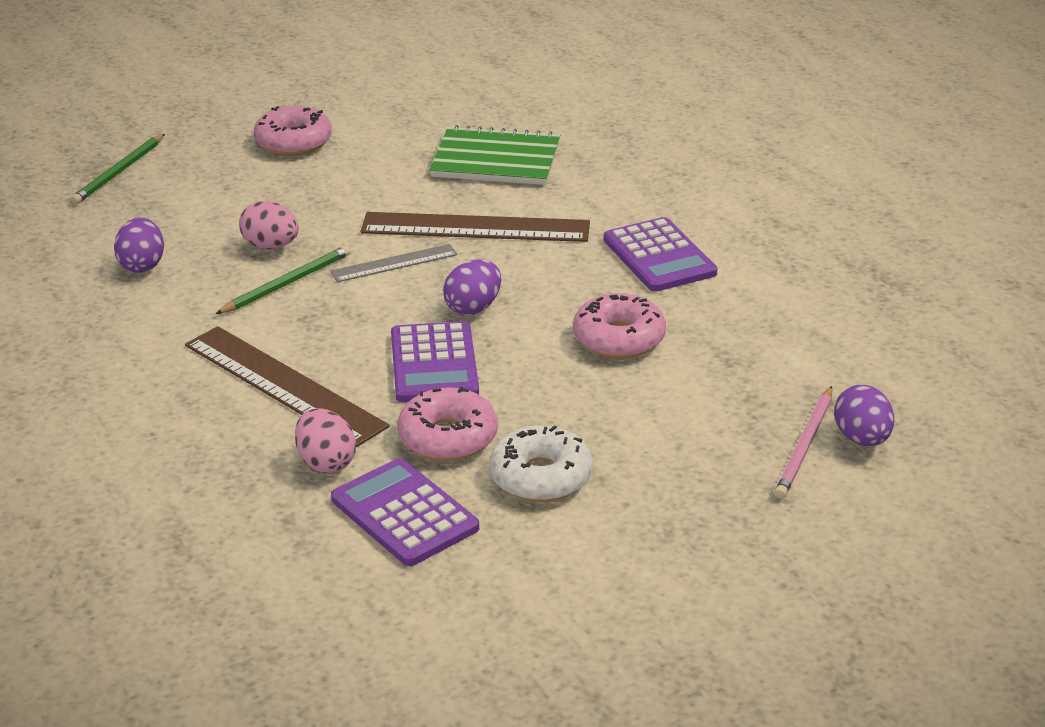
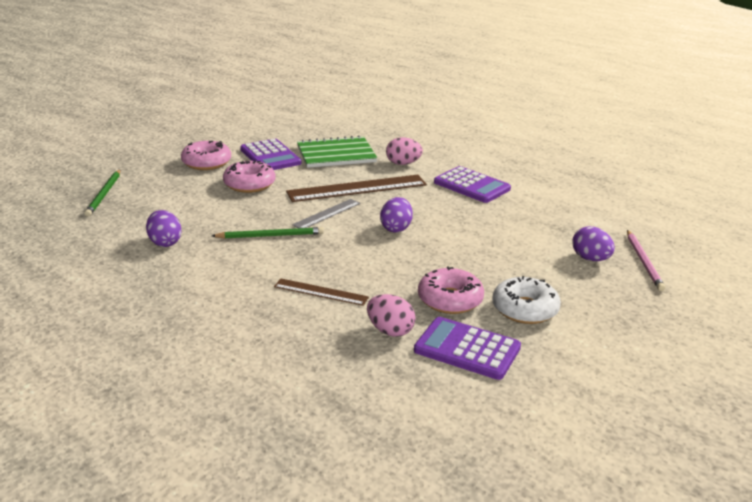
camera: 25 degrees left, 5 degrees down
(271, 246) = (241, 218): pink egg -> pink egg (403, 163)
(284, 385) = (321, 292): brown ruler -> brown ruler, size x0.54
(287, 283) = (270, 236): green pencil -> green pencil turned 60 degrees clockwise
(434, 364) = (402, 262): purple calculator -> purple calculator (270, 156)
(619, 338) = (492, 229): pink donut -> pink donut (249, 184)
(862, 439) = (667, 252): purple egg -> purple egg (590, 259)

